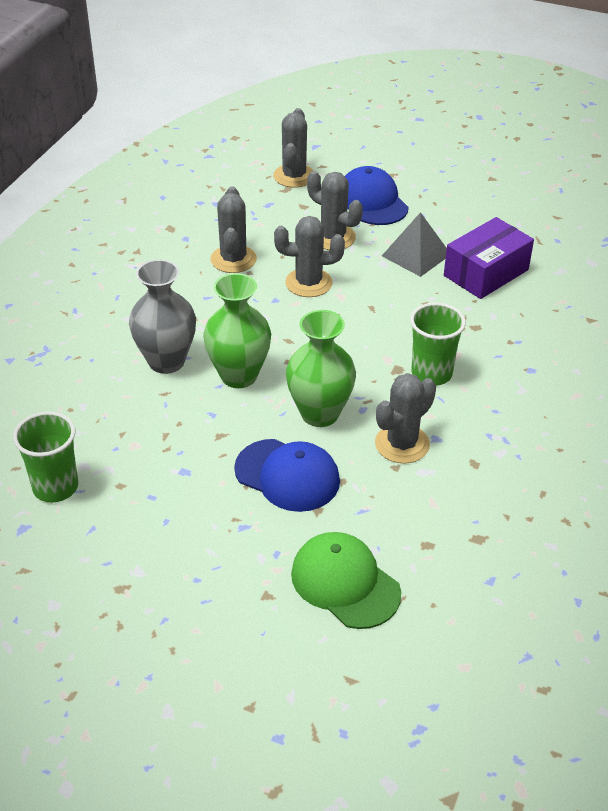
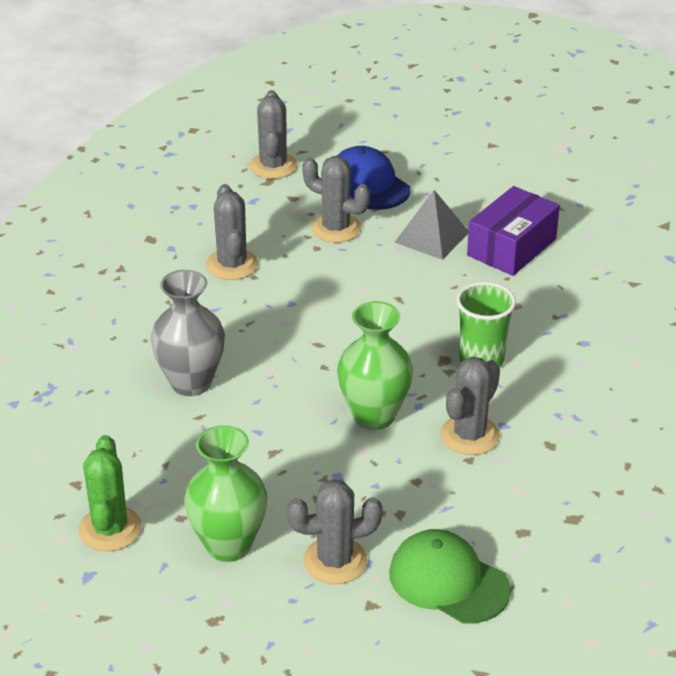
camera: 10 degrees left, 5 degrees down
(55, 487) = (110, 529): green cup -> green cactus
(239, 375) = (275, 388): green vase -> green vase (228, 545)
(287, 475) = (358, 483): blue cap -> none
(308, 283) = (323, 280): grey cactus -> grey cactus (335, 561)

